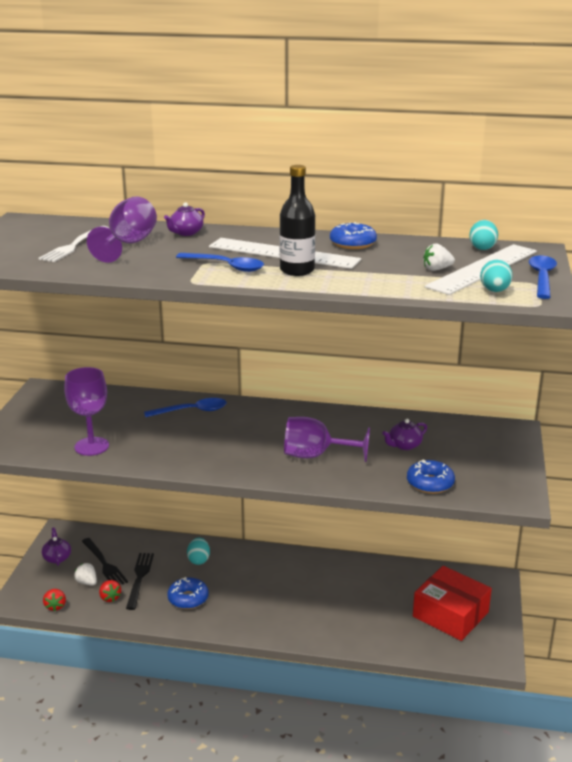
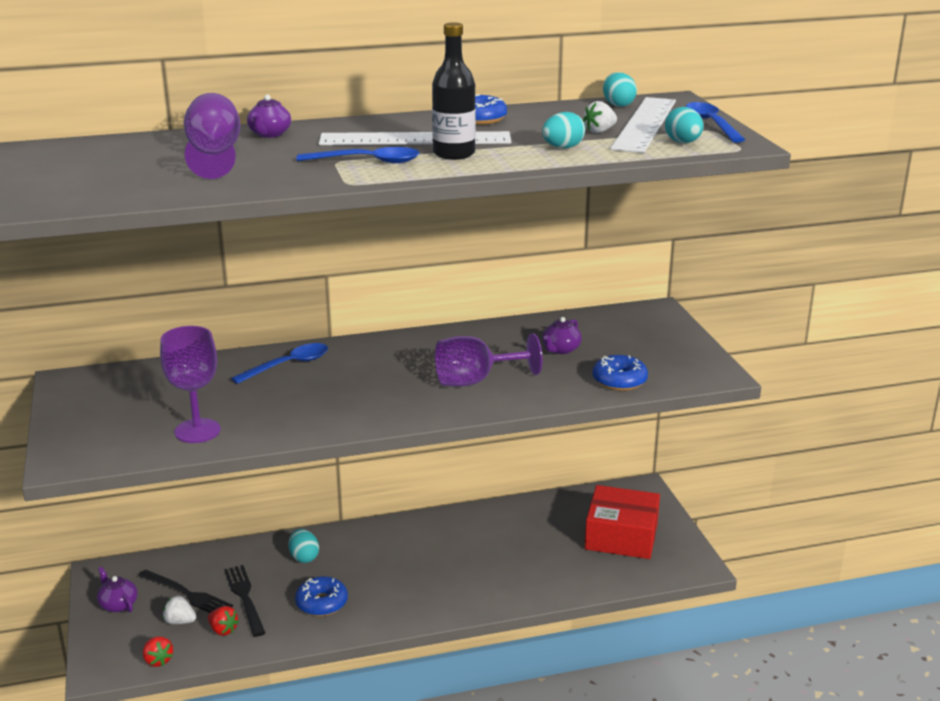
camera: 25 degrees left, 0 degrees up
(74, 246) = (144, 167): white fork -> none
(388, 279) = (562, 148): none -> turquoise egg

